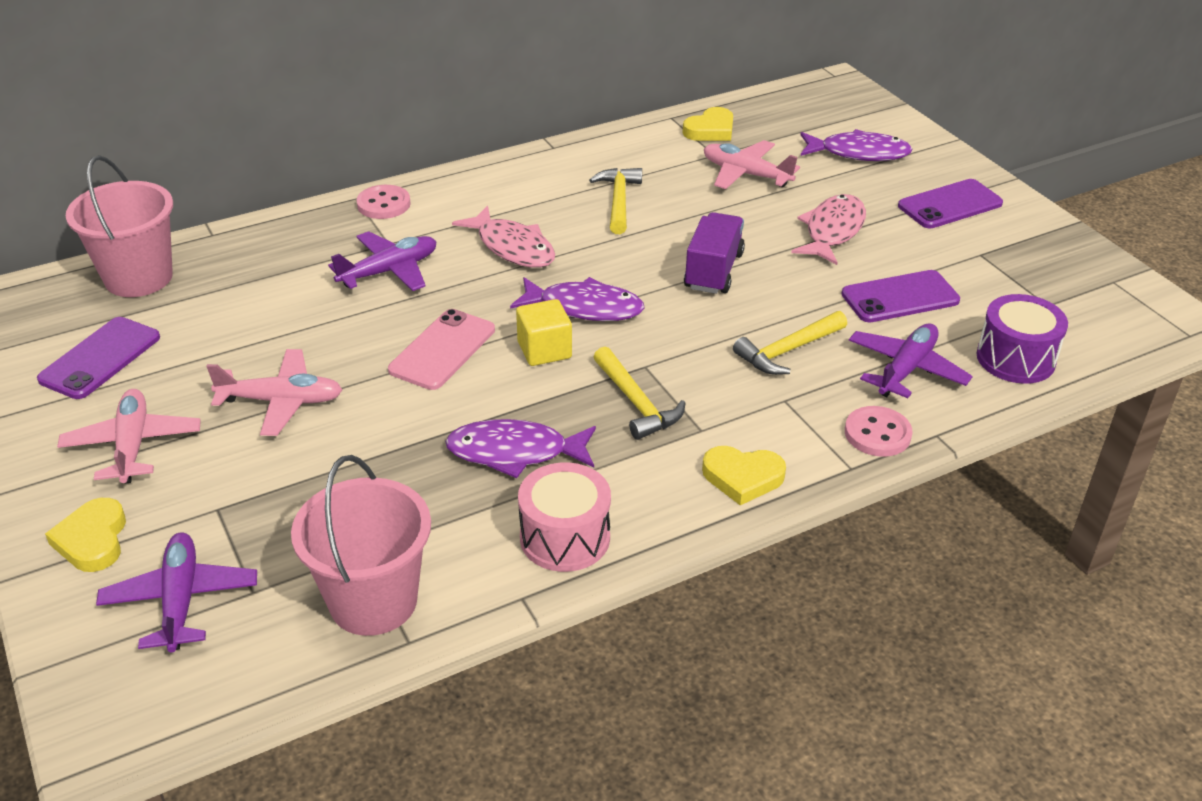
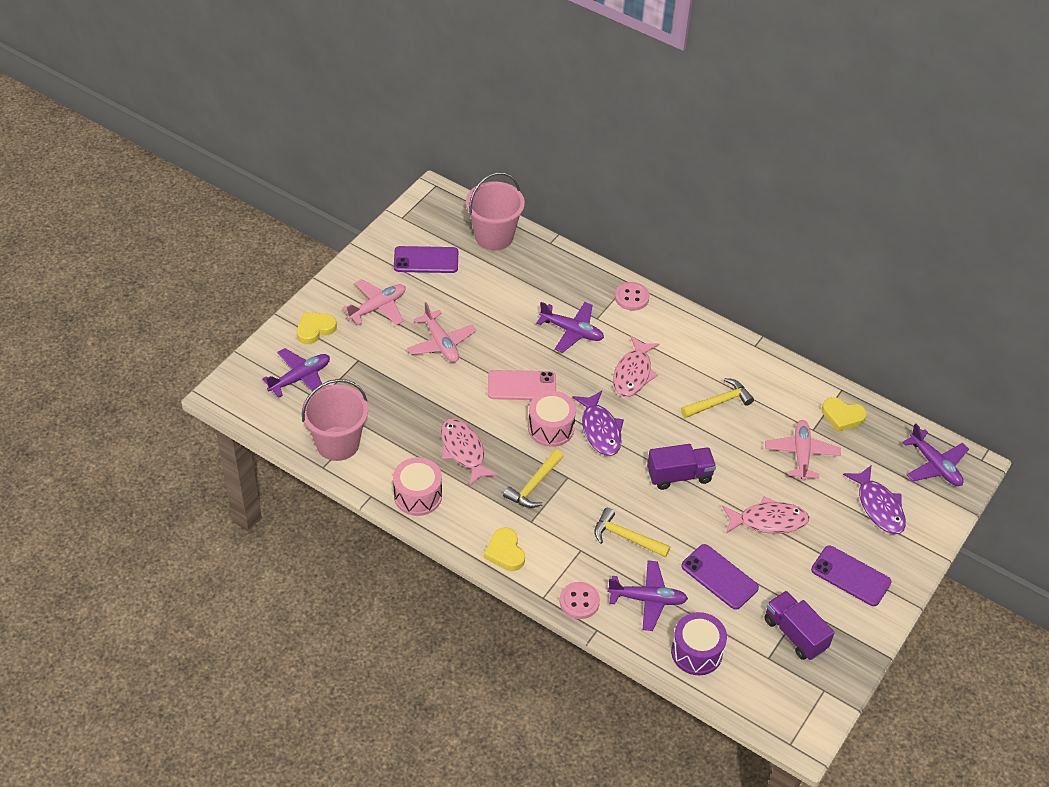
camera: 60 degrees right, 10 degrees up
(515, 452) = (463, 451): purple fish -> pink fish
(544, 350) = (551, 428): yellow cube -> pink drum
(823, 102) = (935, 465): none -> purple plane
(1019, 272) = (795, 634): none -> purple truck

